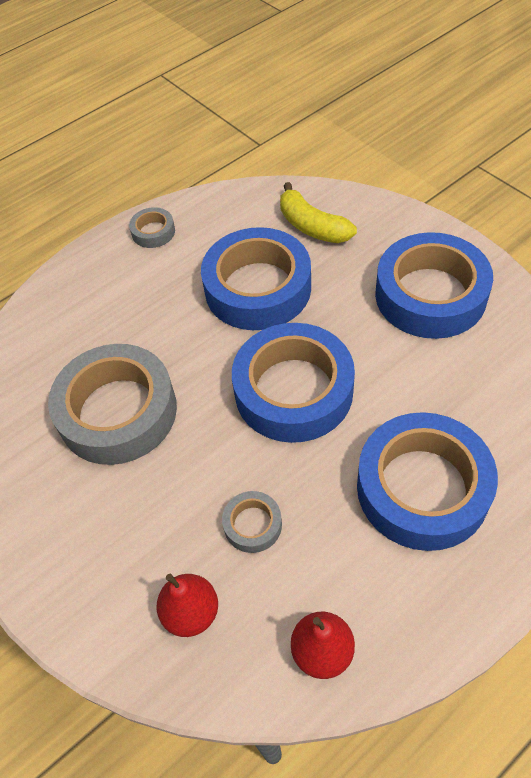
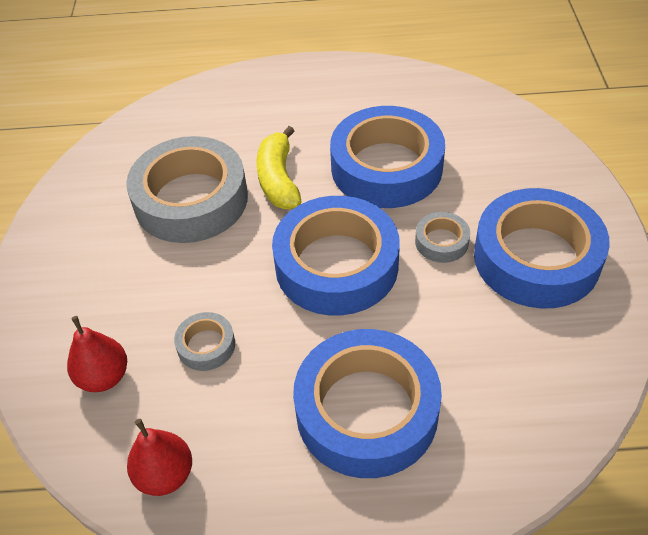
camera: 35 degrees right, 5 degrees down
(153, 232) = (345, 78): grey tape -> grey tape (441, 242)
(312, 226) = (483, 141): yellow banana -> yellow banana (278, 179)

